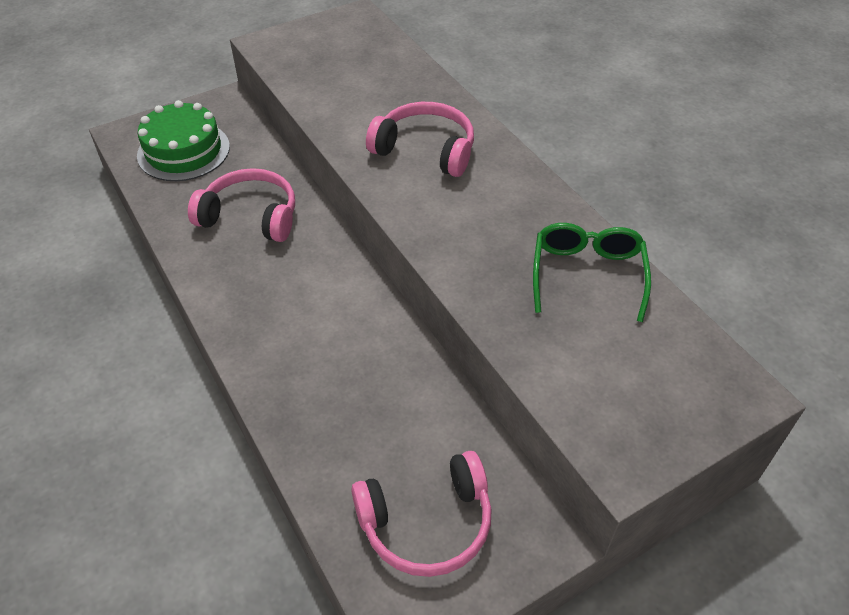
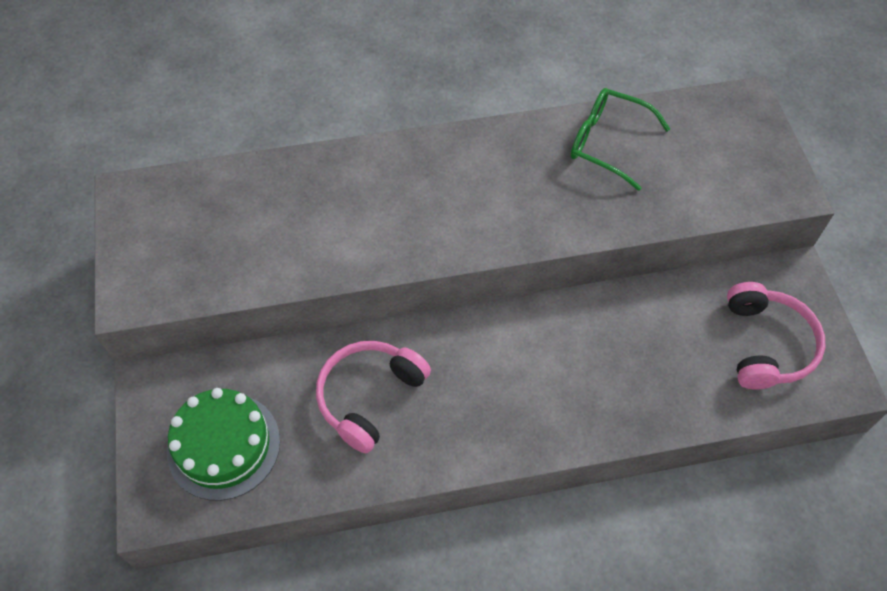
camera: 70 degrees left, 10 degrees up
(425, 149) = (401, 201): pink headphones -> none

